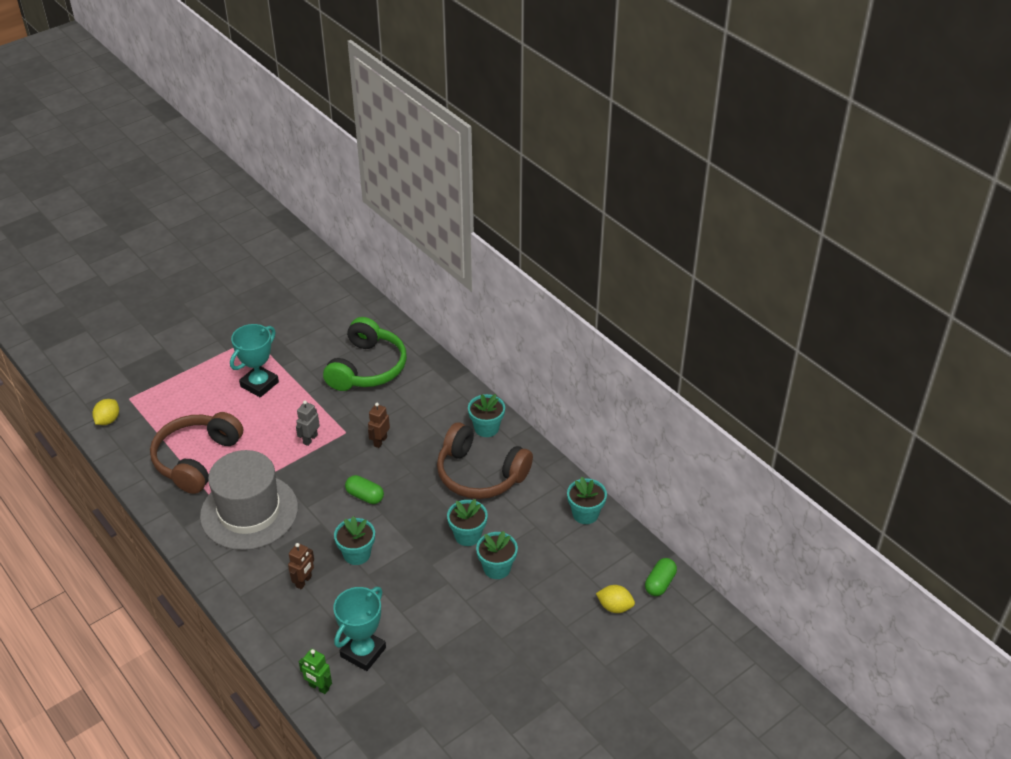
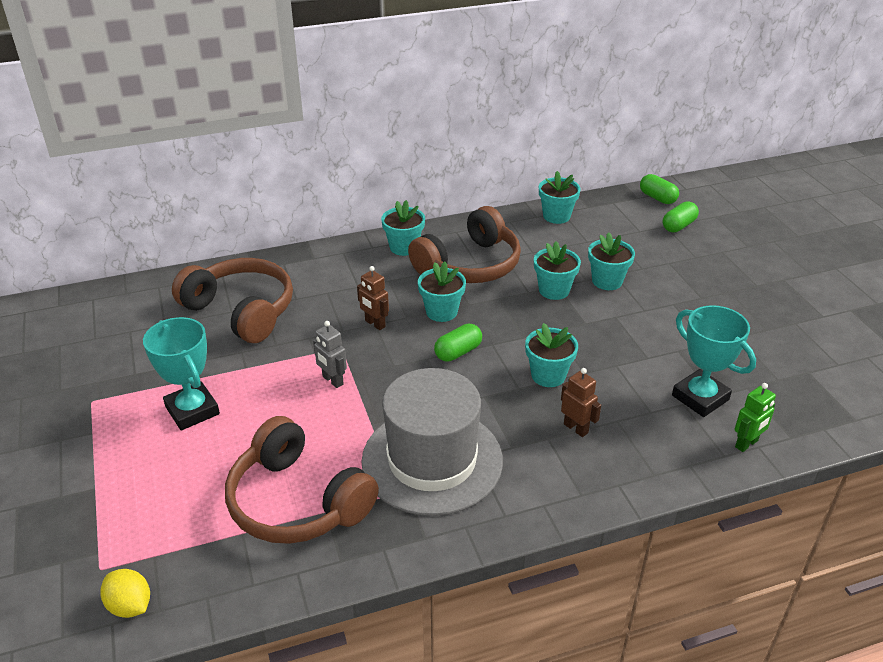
camera: 70 degrees left, 5 degrees down
(367, 368) = (241, 311): green headphones -> brown headphones
(410, 474) = (441, 312): none -> turquoise flower pot
(615, 607) = (678, 226): yellow lemon -> green capsule

